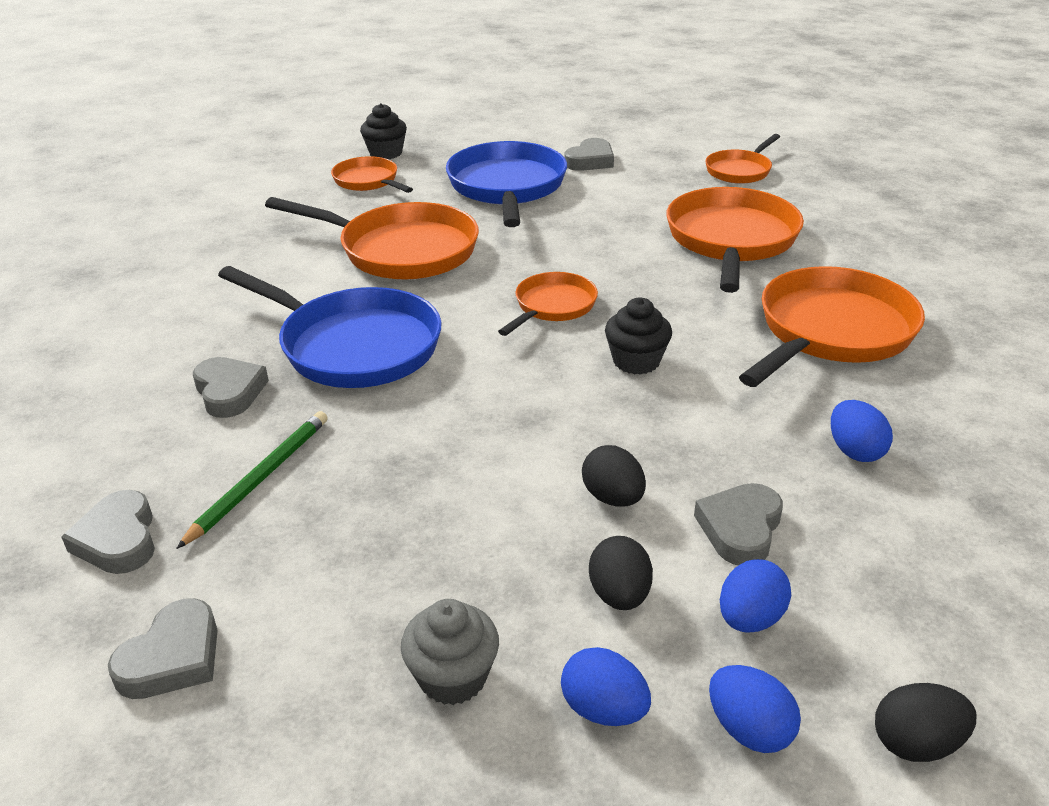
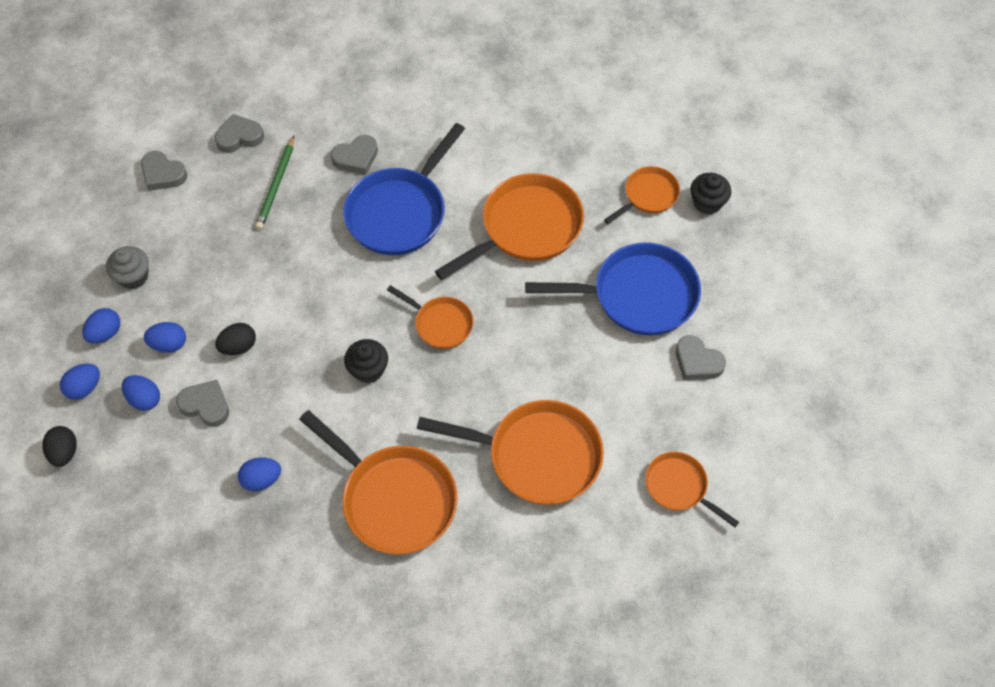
camera: 90 degrees right, 25 degrees up
(260, 479) = (276, 185): green pencil -> green pencil turned 75 degrees clockwise
(401, 250) = (526, 228): orange pan -> orange pan turned 150 degrees counterclockwise
(619, 595) = (169, 344): black egg -> blue egg

